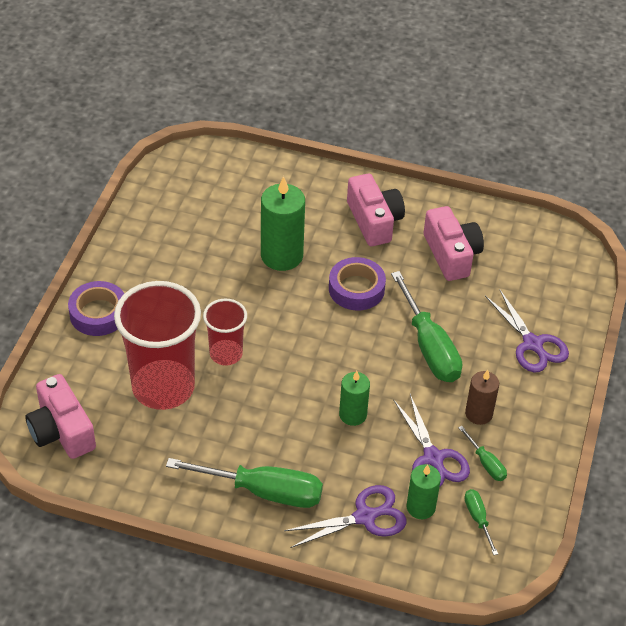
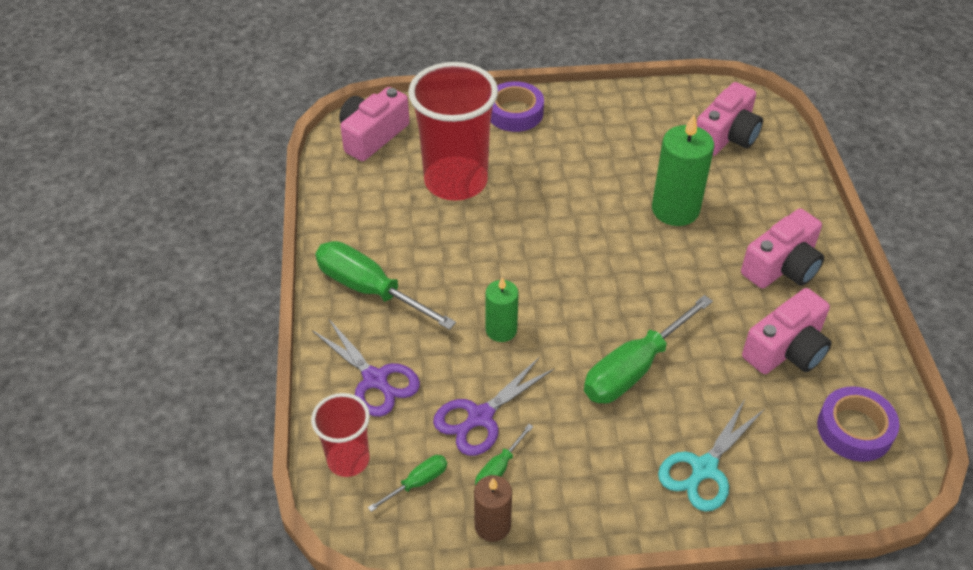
camera: 70 degrees right, 0 degrees up
(217, 189) = (726, 136): none -> pink camera
(226, 354) = (521, 210): red cup -> red cup (348, 460)
(263, 491) = (370, 290): green screwdriver -> green screwdriver turned 135 degrees clockwise
(356, 289) = (673, 281): purple tape -> purple tape (854, 429)
(420, 507) = (409, 424): green candle -> none
(478, 414) = (565, 442): brown candle -> brown candle (492, 525)
(532, 344) = (704, 469): purple scissors -> turquoise scissors

